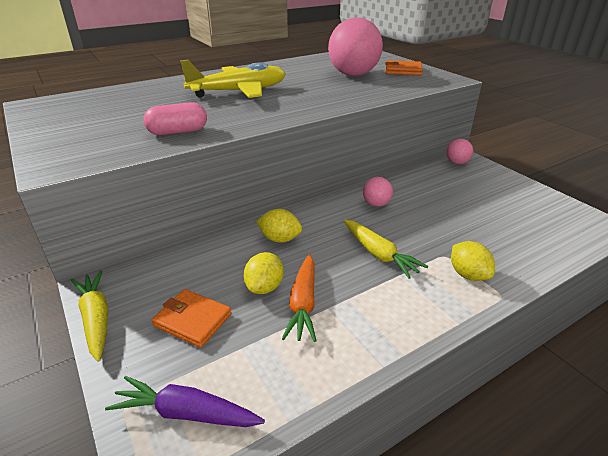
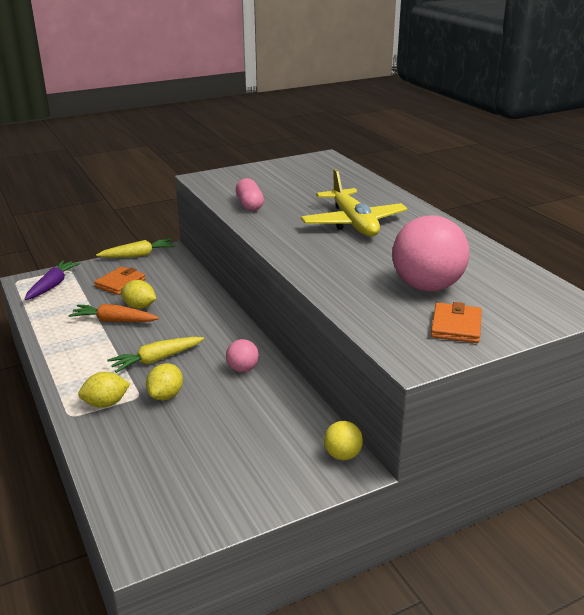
camera: 95 degrees right, 5 degrees down
(280, 239) = (198, 313): yellow lemon -> yellow lemon (166, 395)
(457, 162) = (342, 455): pink ball -> yellow ball

